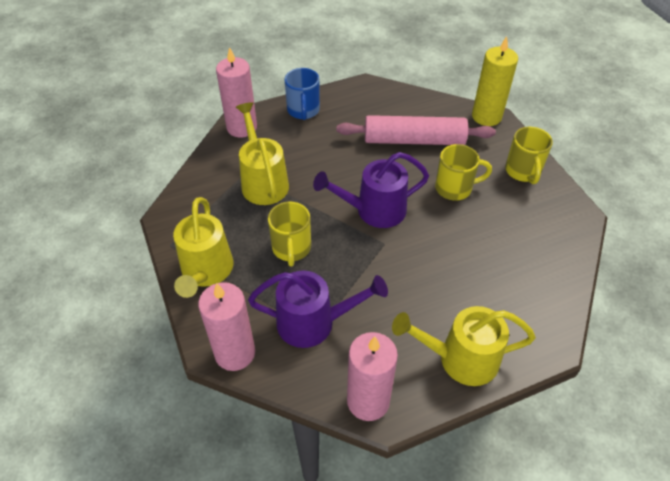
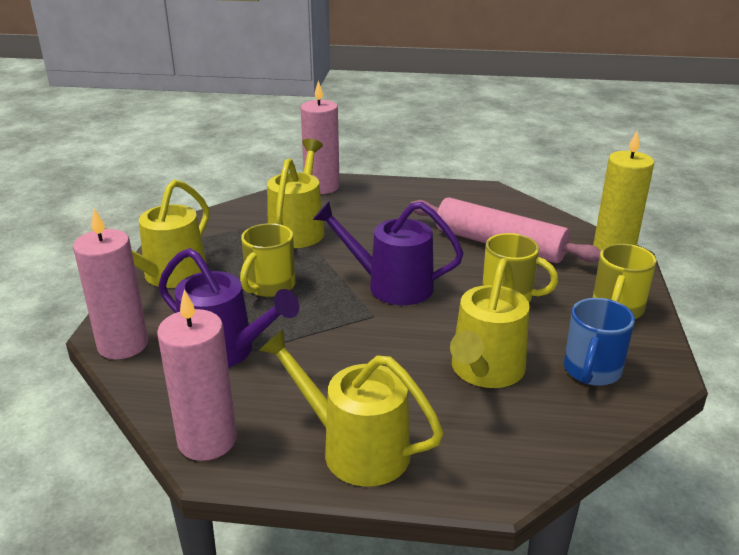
camera: 30 degrees right, 20 degrees down
(303, 111) = (398, 191): blue mug -> blue mug (591, 371)
(486, 259) = (485, 371): none -> yellow watering can

